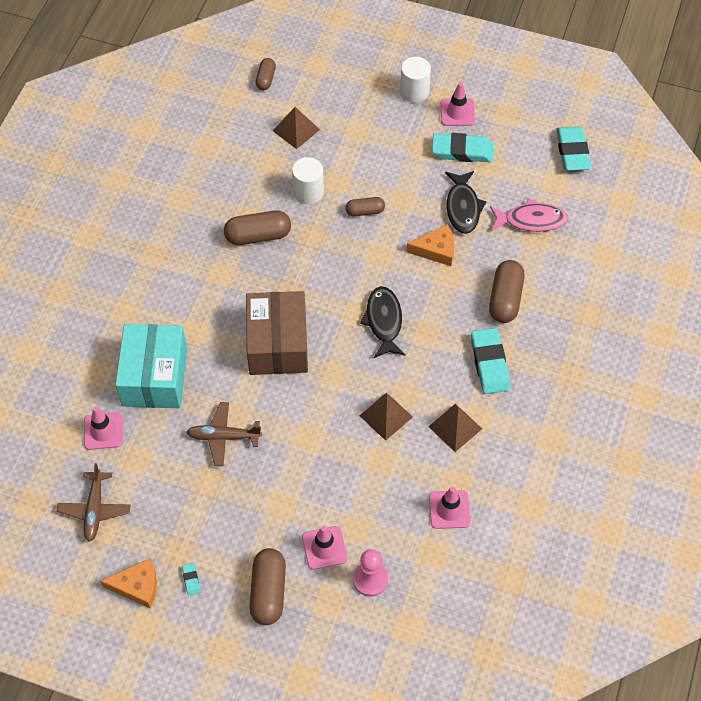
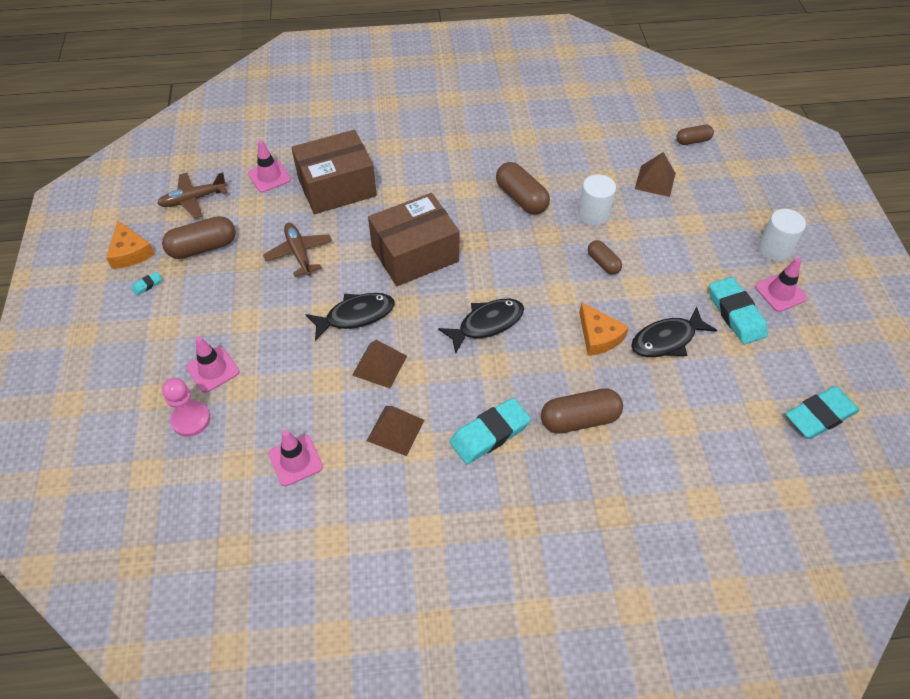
camera: 65 degrees right, 5 degrees down
(154, 377) = (337, 187): turquoise box -> brown box
(268, 592) = (152, 344): brown capsule -> brown capsule (203, 247)
(323, 415) = (356, 316): none -> black fish
(531, 220) = (697, 408): pink fish -> none

